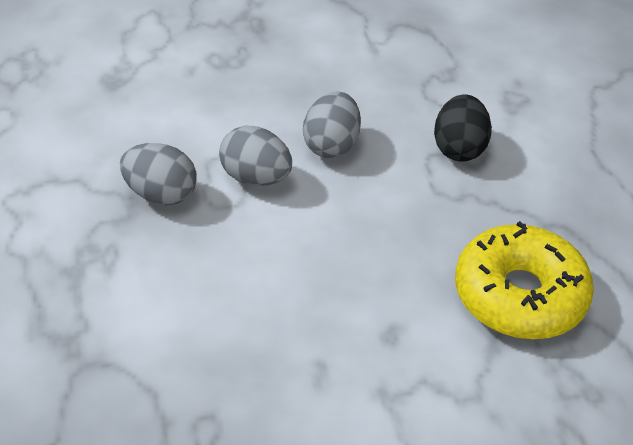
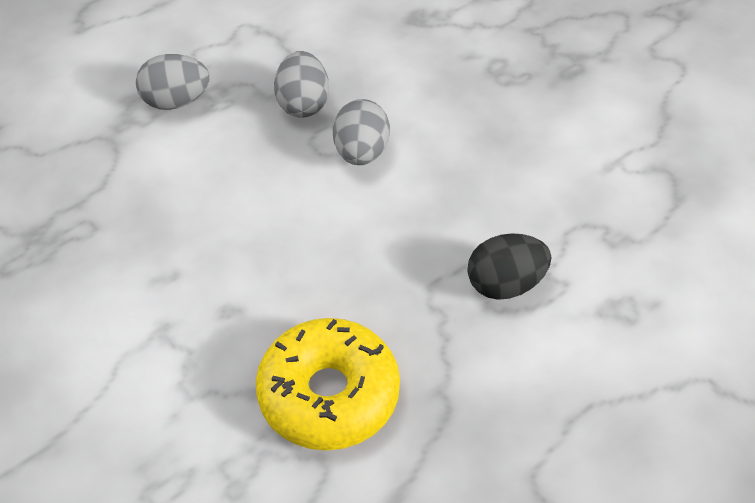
camera: 65 degrees right, 5 degrees up
(331, 145) = (439, 187): grey egg -> grey egg (176, 101)

